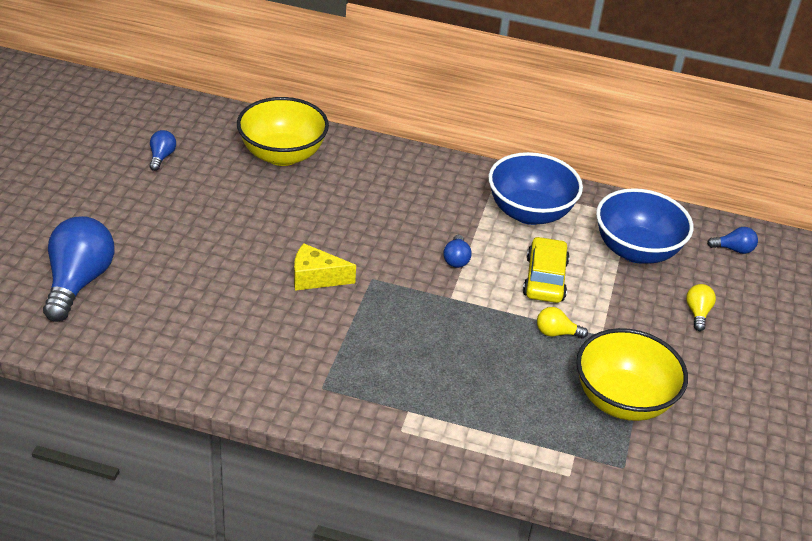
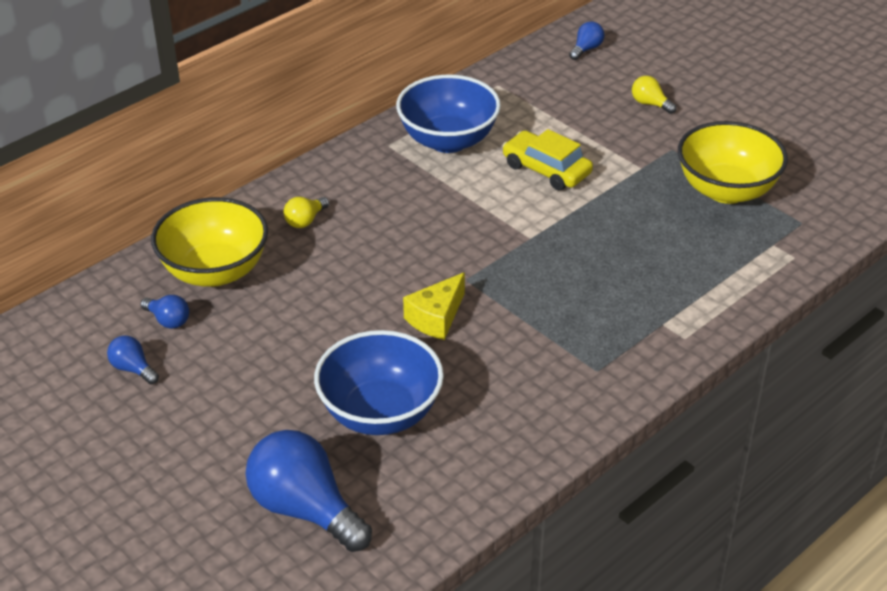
camera: 55 degrees left, 0 degrees up
(456, 259) = (479, 213): blue light bulb -> blue light bulb (168, 320)
(556, 333) = (621, 192): yellow light bulb -> yellow light bulb (305, 220)
(636, 250) = (548, 101): blue bowl -> blue bowl (380, 413)

